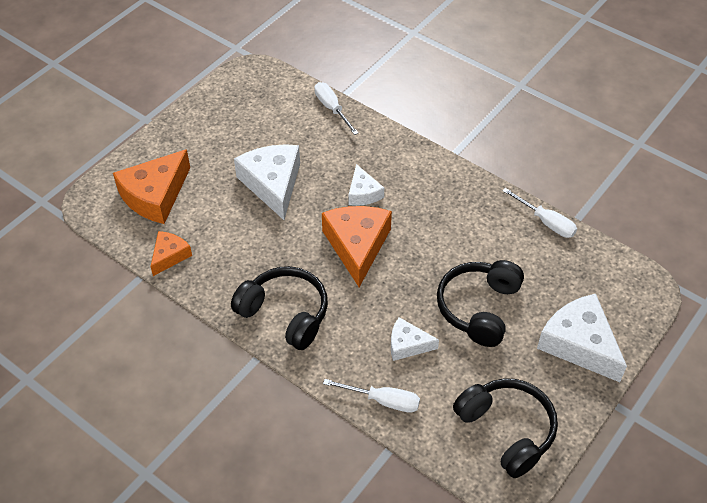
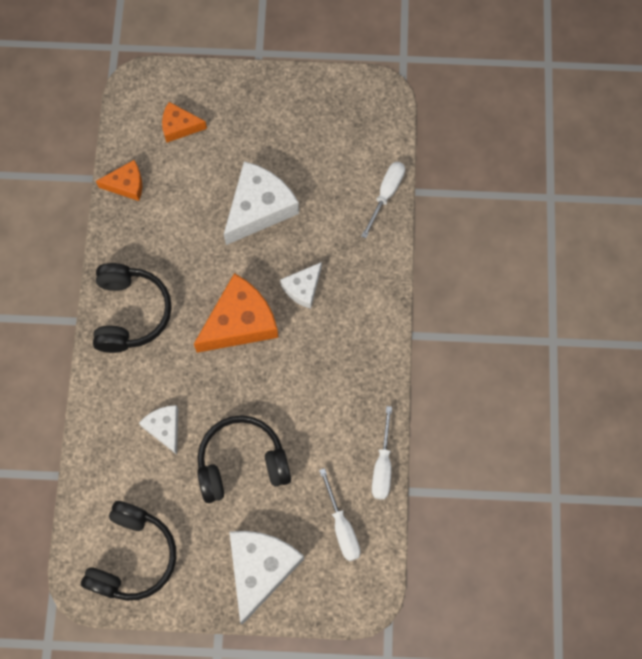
camera: 55 degrees right, 20 degrees up
(155, 195) = (179, 126): orange cheese -> orange cheese, size x0.55
(383, 400) = (98, 443): white screwdriver -> white screwdriver (342, 526)

